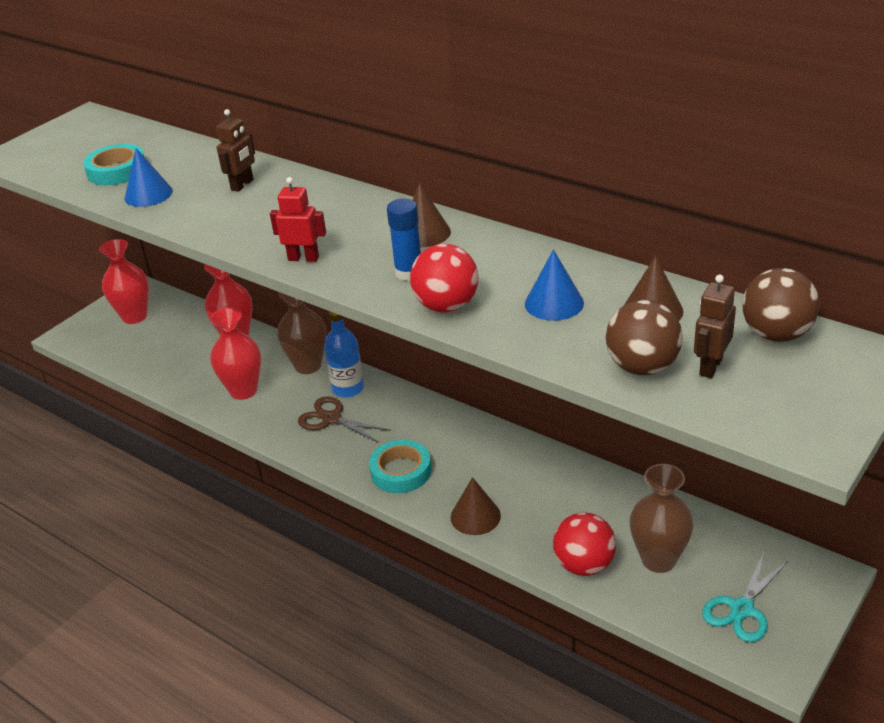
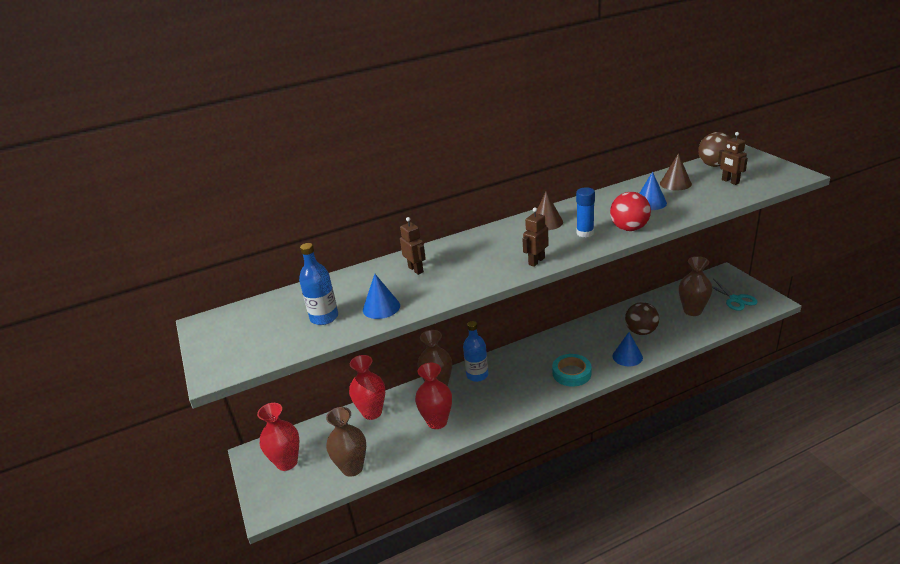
camera: 60 degrees left, 5 degrees down
(117, 171) = (324, 317): turquoise tape -> blue bottle
(143, 362) = (352, 468): none -> brown vase
(303, 258) = (536, 261): red robot -> brown robot
(331, 419) = (501, 389): brown scissors -> none
(475, 516) = (627, 356): brown cone -> blue cone
(584, 565) = (684, 332): red ball -> none
(642, 367) = (720, 194): brown ball -> brown ball (641, 331)

